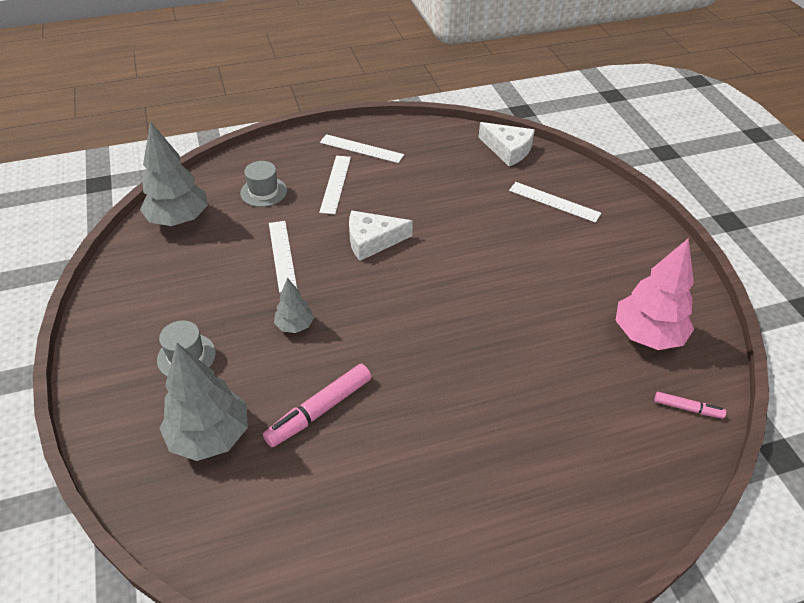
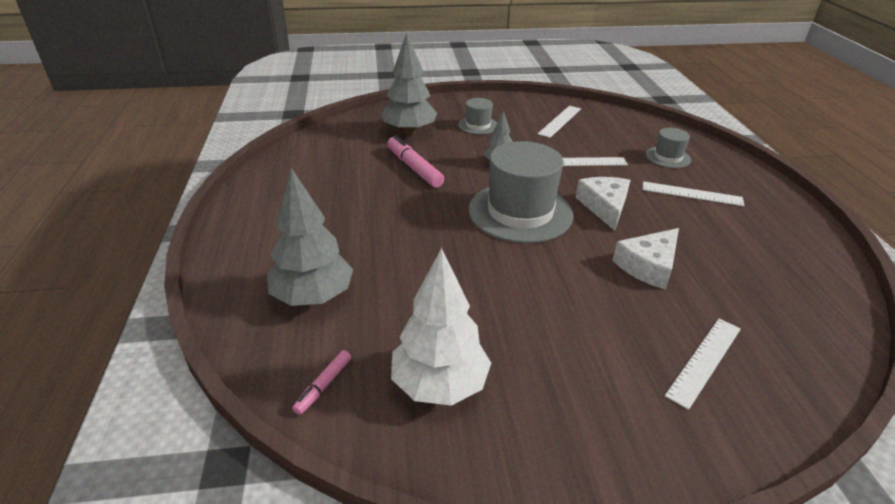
camera: 100 degrees right, 10 degrees down
(179, 219) = (622, 123): grey tree -> grey tree (313, 297)
(361, 148) = (764, 214): white ruler -> white ruler (560, 121)
(398, 301) = (520, 212): none -> grey hat
(508, 150) = (822, 338): white cheese -> white cheese (648, 266)
(647, 335) = (440, 385): pink tree -> white tree

